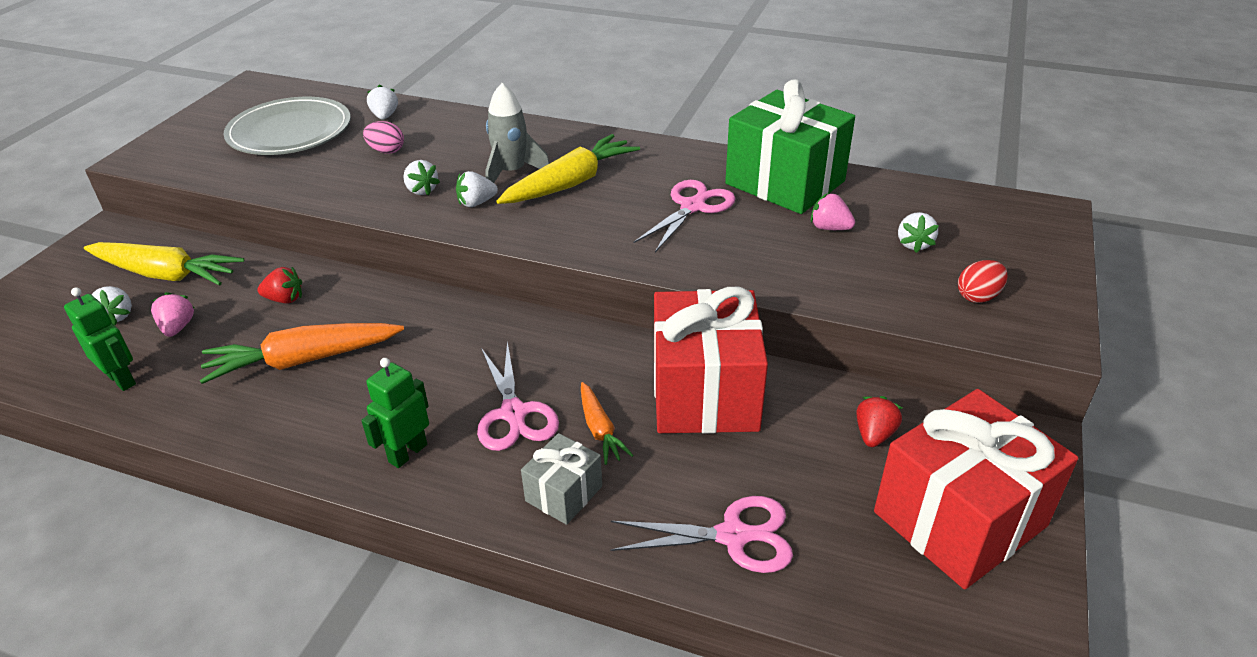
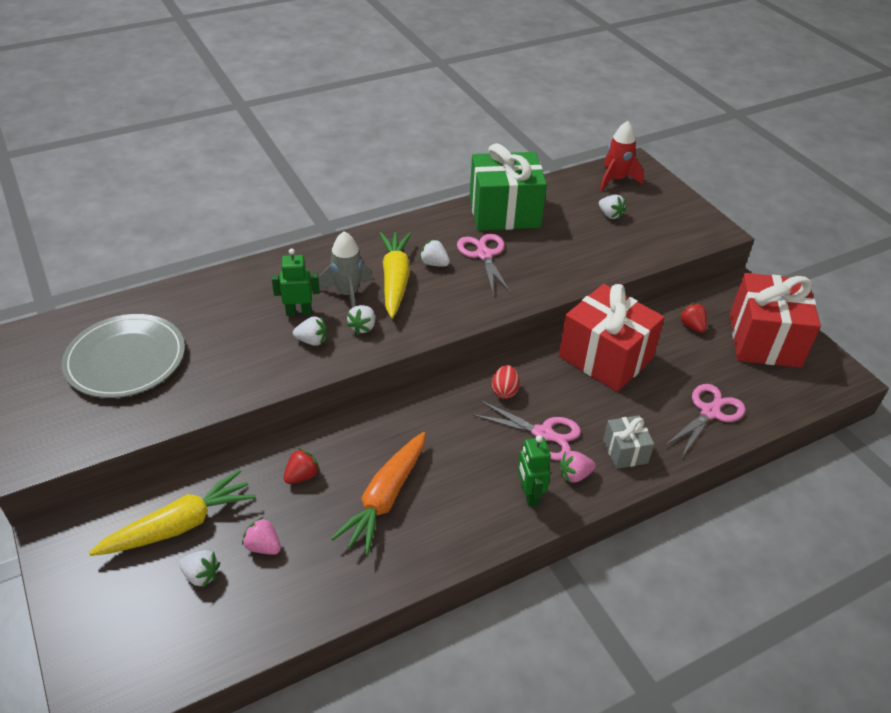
camera: 50 degrees left, 5 degrees up
(122, 379) = (291, 602): green robot -> green robot (299, 312)
(385, 116) = (180, 305): white strawberry -> white strawberry (434, 263)
(386, 151) = (234, 329): pink egg -> none
(600, 430) = (592, 410): orange carrot -> none
(829, 228) = (564, 228): pink strawberry -> pink strawberry (575, 475)
(978, 296) = (670, 228): red egg -> red egg (504, 391)
(988, 215) = (616, 180): none -> red rocket

